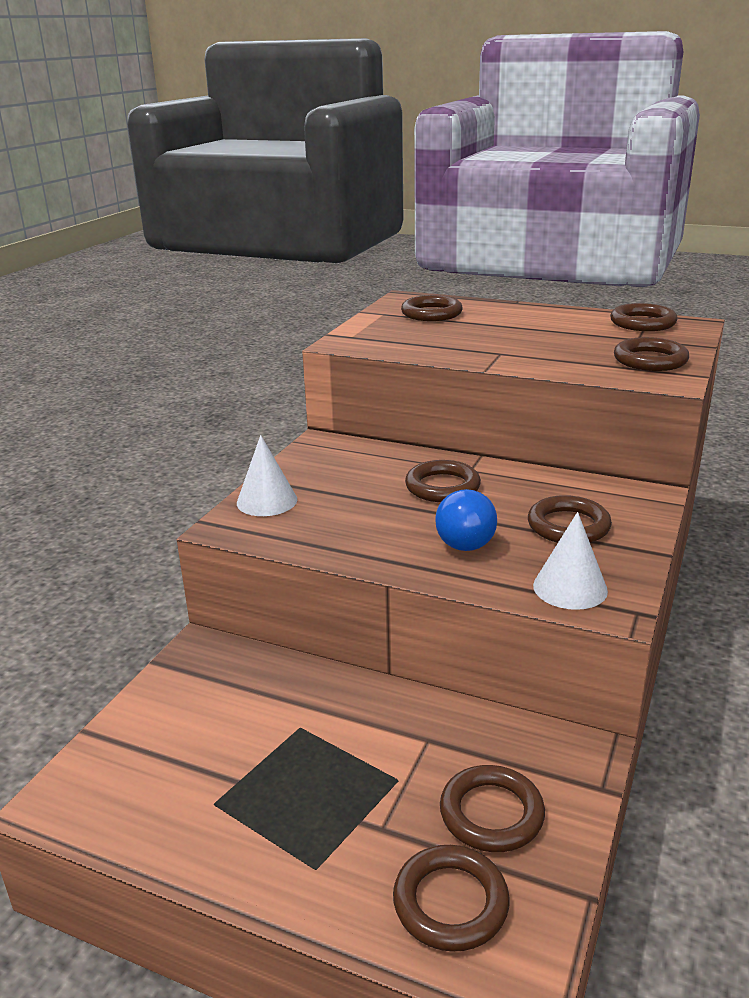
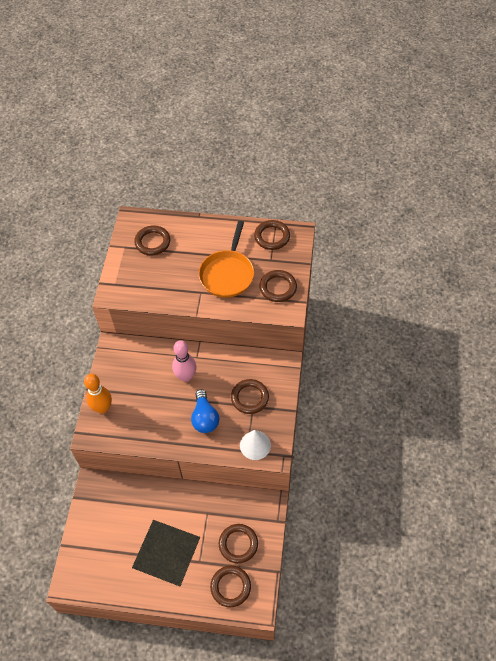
camera: 15 degrees left, 30 degrees up
(267, 501) = (102, 408): white cone -> orange bowling pin
(442, 487) = (186, 376): brown ring -> pink bowling pin
(554, 343) = (227, 274): none -> orange pan

